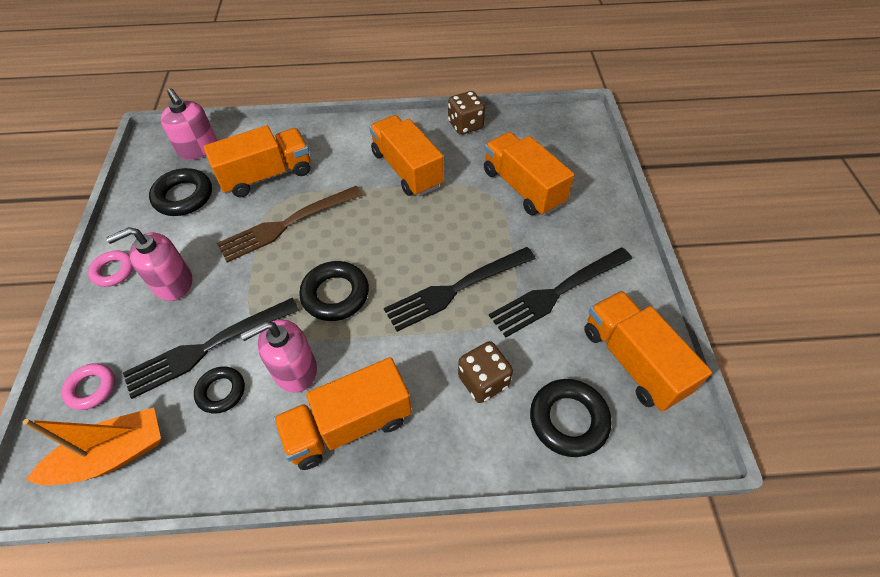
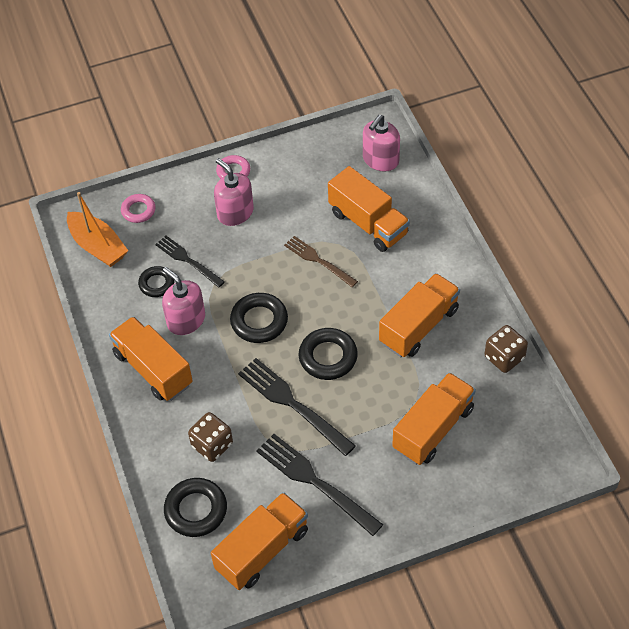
camera: 75 degrees right, 0 degrees up
(183, 196) = (322, 177): black ring -> black ring (328, 357)
(208, 347) = (188, 260): black fork -> black fork, size x0.64
(287, 224) = (318, 261): brown fork -> brown fork, size x0.64

